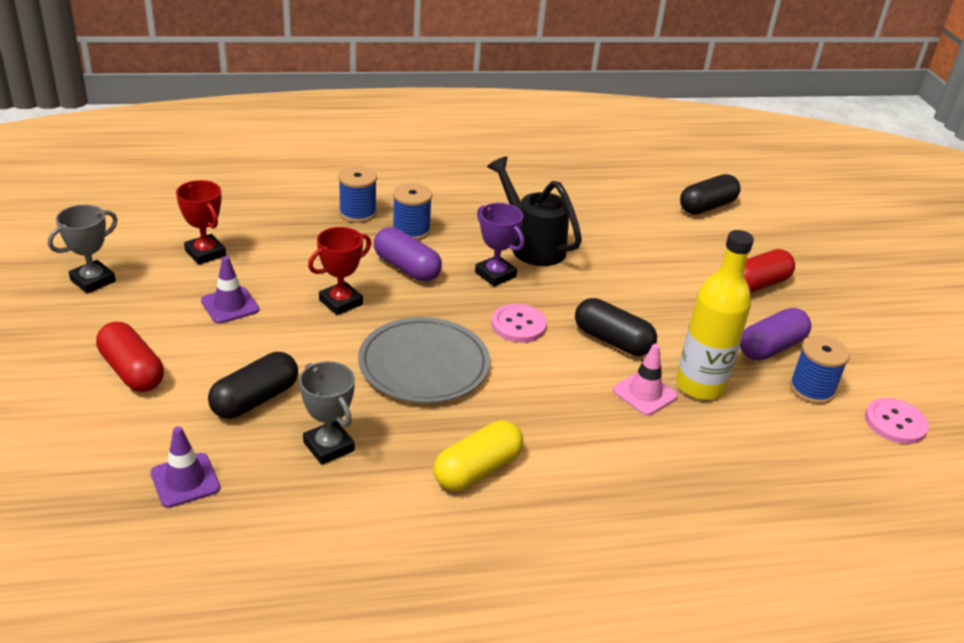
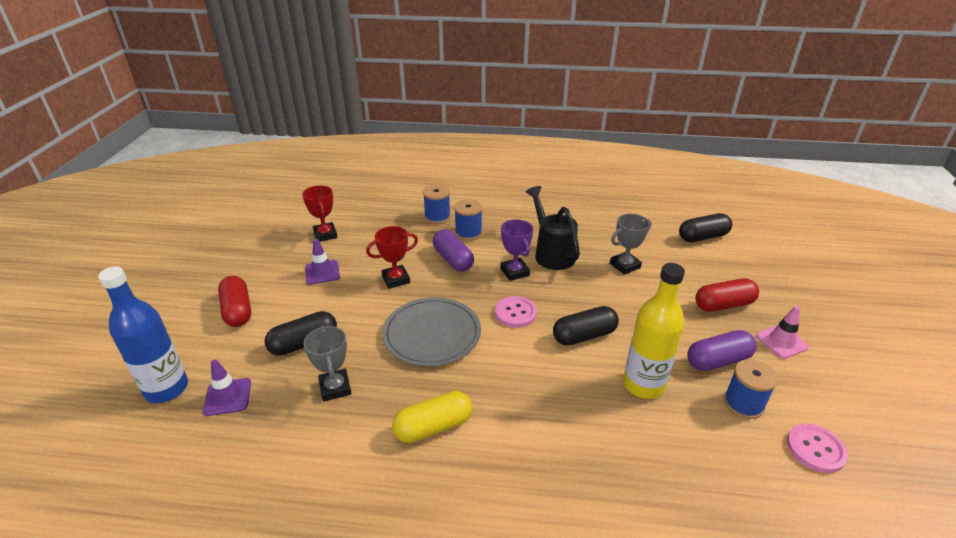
camera: 20 degrees right, 0 degrees up
(88, 485) = (166, 389): none -> blue bottle
(93, 281) = (248, 245): grey trophy -> grey trophy (625, 265)
(612, 341) = (584, 336): black capsule -> black capsule turned 75 degrees counterclockwise
(644, 393) = (593, 384): pink traffic cone -> pink traffic cone (781, 341)

